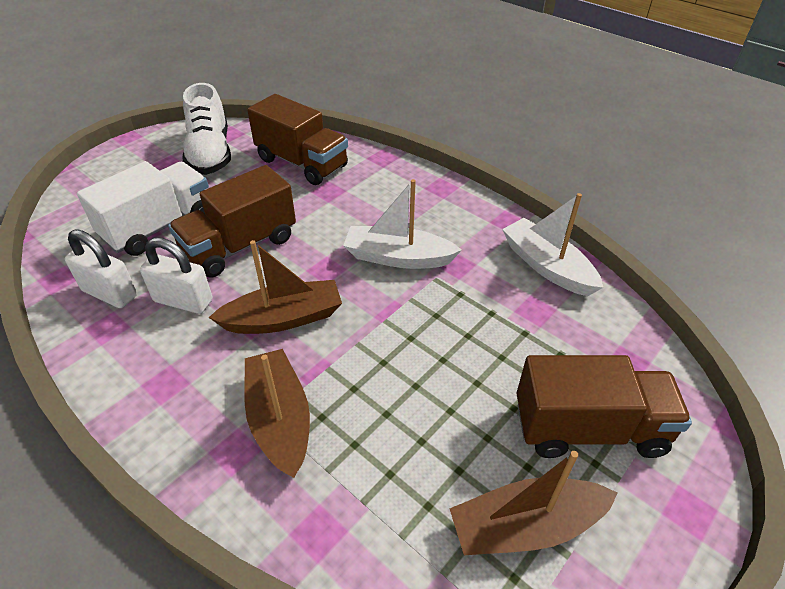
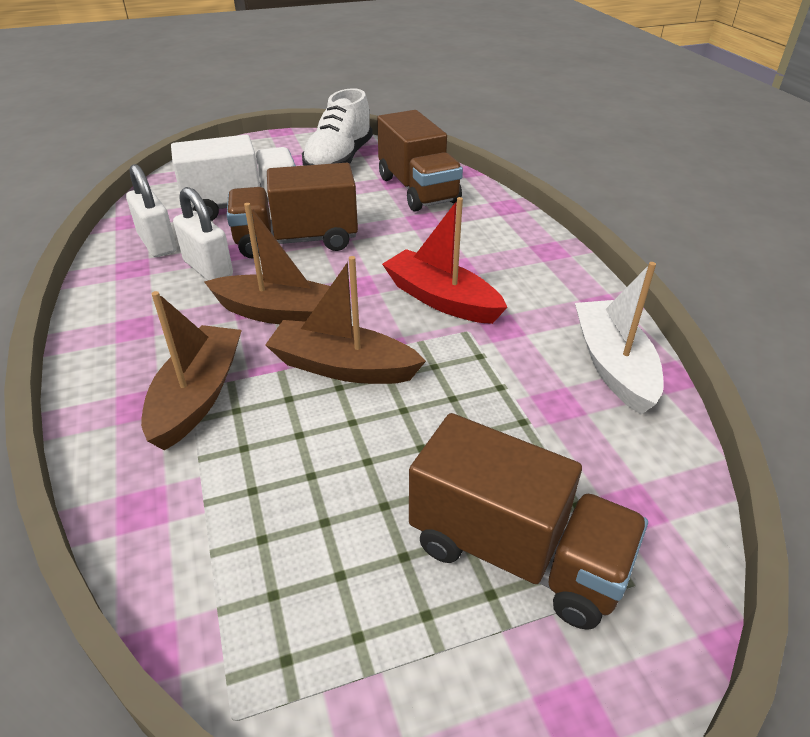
camera: 30 degrees right, 5 degrees down
(398, 257) = (441, 299): white boat -> red boat
(526, 526) = (347, 615): brown boat -> brown boat (343, 367)

